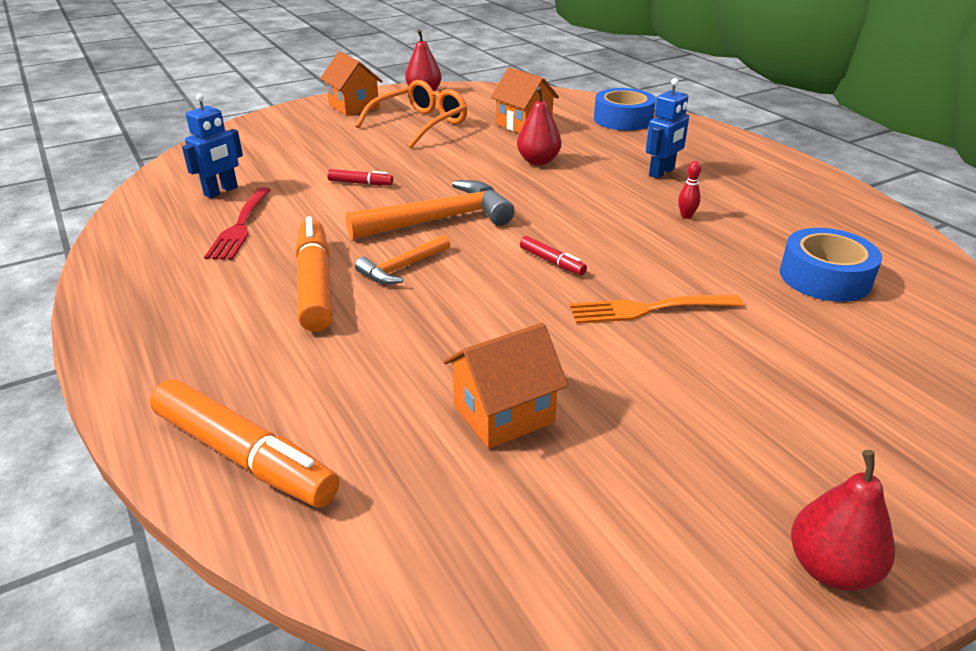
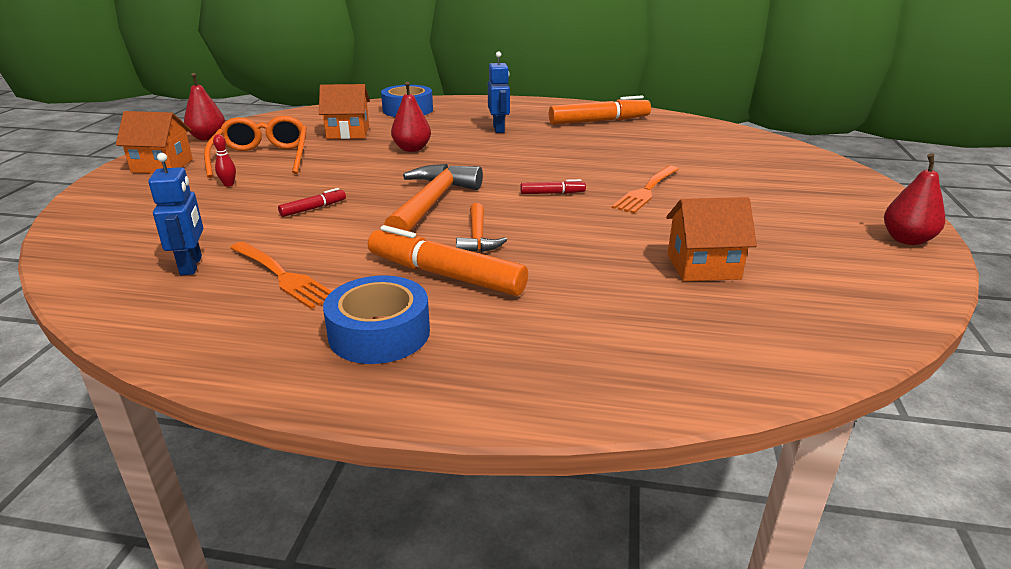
camera: 50 degrees left, 5 degrees down
(240, 226) = (282, 276): red fork -> orange fork
(245, 456) = (649, 373): orange marker -> orange marker (599, 121)
(503, 414) = (703, 267): orange house -> orange house turned 75 degrees clockwise
(686, 216) = (561, 144): red bowling pin -> red bowling pin (228, 184)
(825, 277) = (676, 145): blue tape -> blue tape (379, 333)

